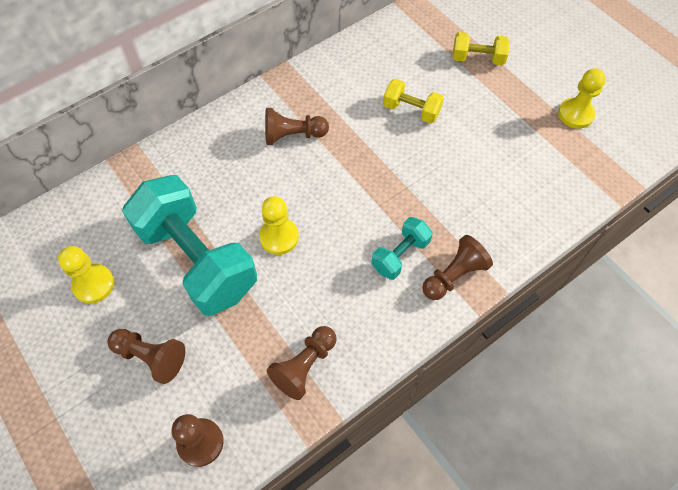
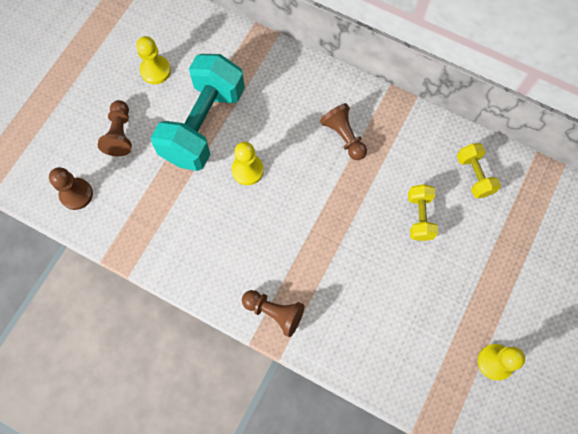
camera: 65 degrees right, 10 degrees up
(304, 366) = (154, 235): brown pawn -> none
(400, 255) = (273, 264): turquoise dumbbell -> none
(477, 58) = (512, 251): yellow dumbbell -> yellow dumbbell (474, 175)

